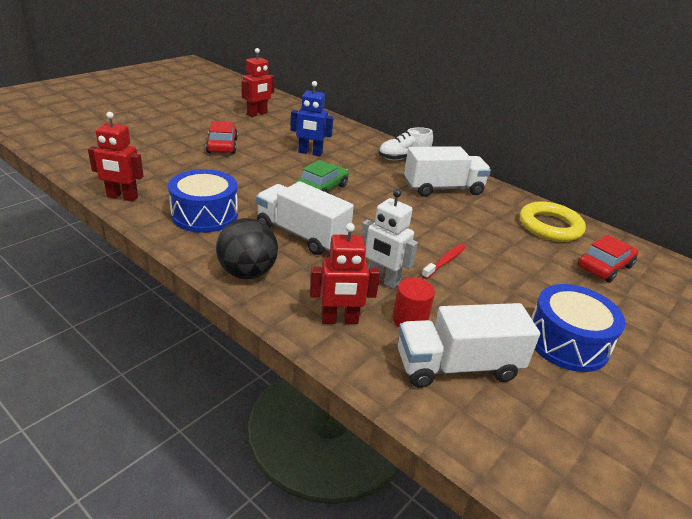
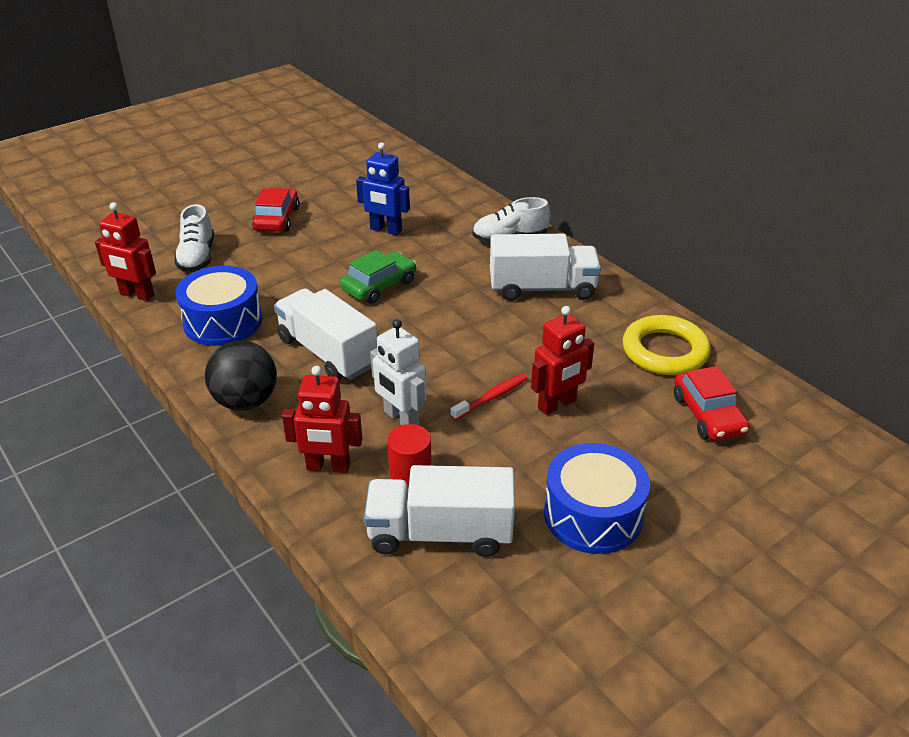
camera: 15 degrees right, 5 degrees up
(166, 170) = (197, 257): none -> white shoe
(257, 114) = (339, 166): red robot -> red robot (557, 404)
(604, 266) = (708, 415): red car -> red car turned 105 degrees clockwise

